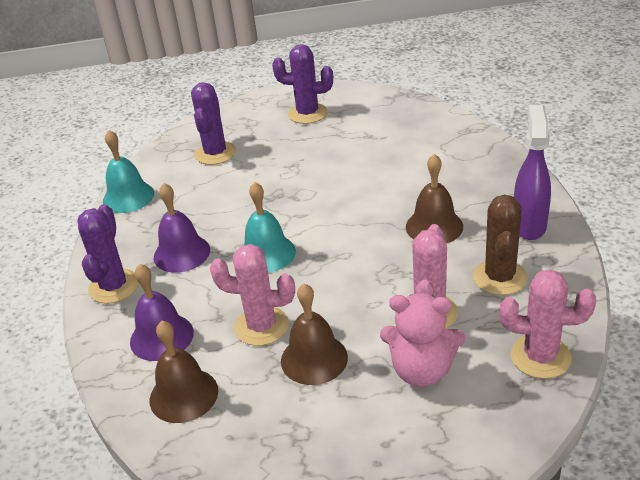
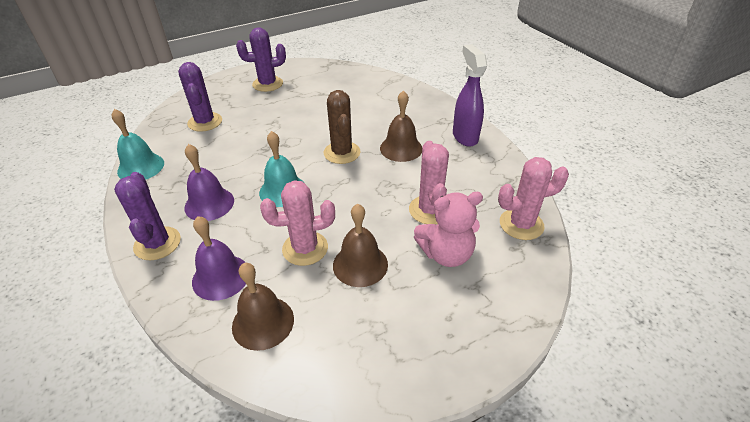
camera: 25 degrees left, 5 degrees up
(500, 277) = (464, 175): brown cactus -> brown cactus (342, 153)

